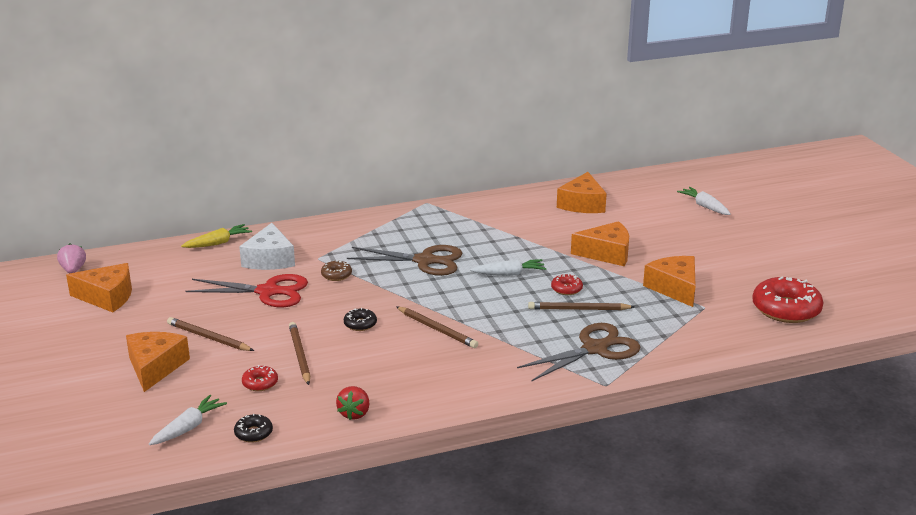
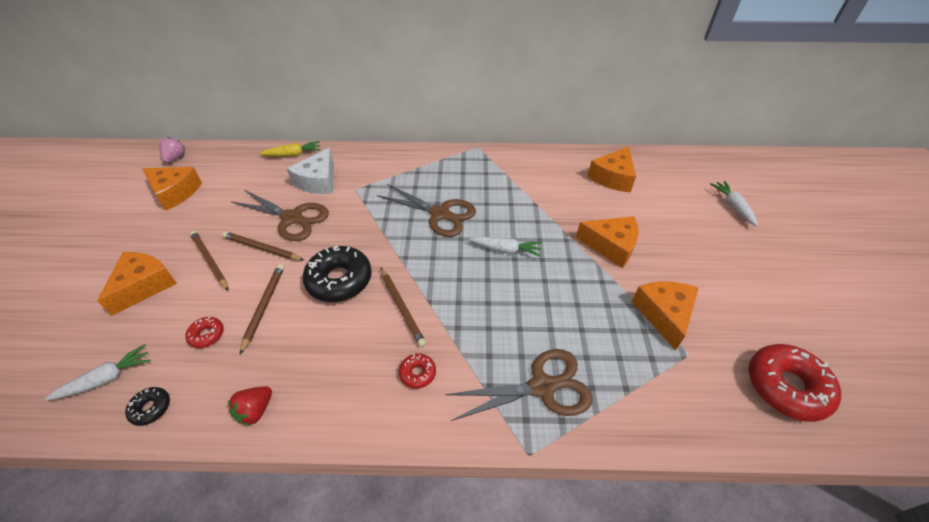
camera: 20 degrees right, 20 degrees up
(268, 292) = (292, 218): red scissors -> brown scissors
(336, 275) = (358, 212): brown donut -> none
(360, 324) = (339, 280): black donut -> black donut, size x2.10
(566, 289) = (551, 285): red donut -> red donut (417, 373)
(579, 309) = (551, 318): brown pencil -> brown pencil (262, 248)

